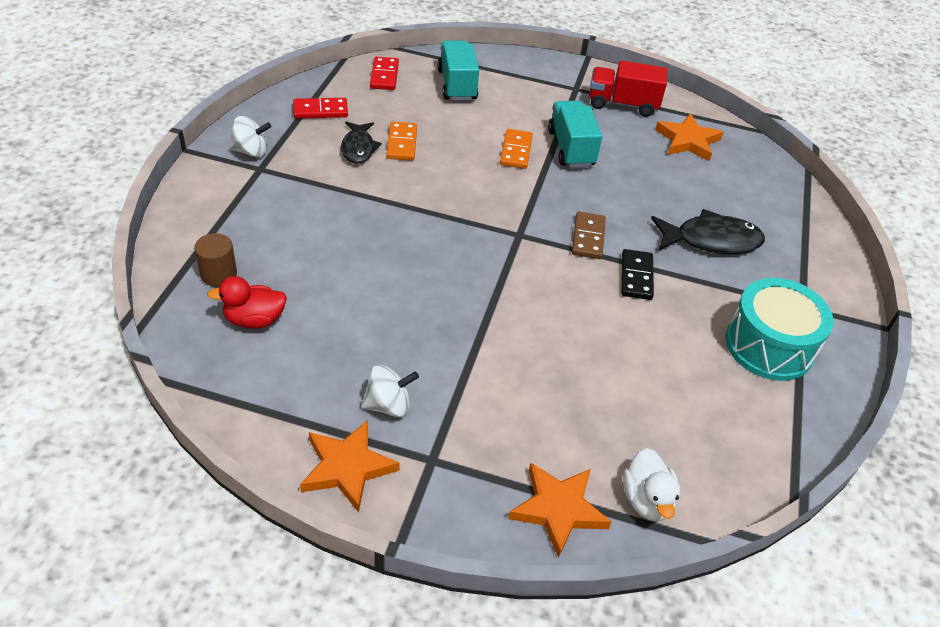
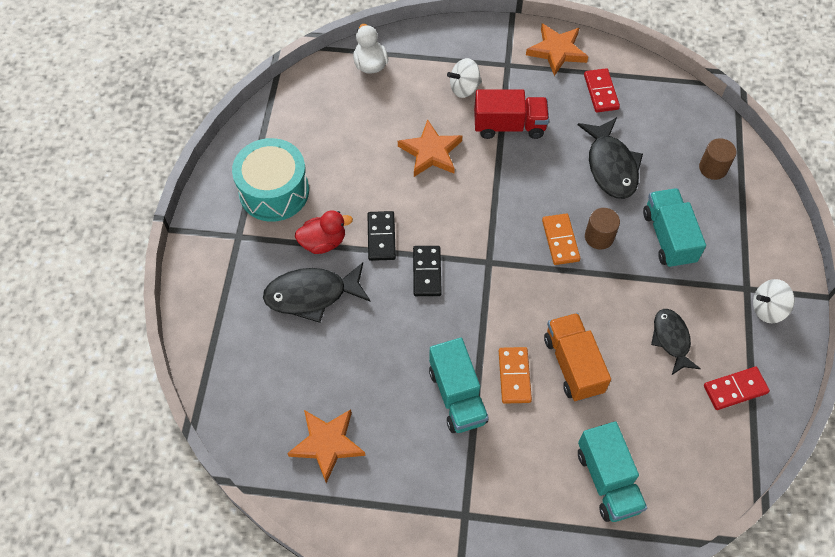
camera: 175 degrees right, 15 degrees up
(254, 320) = (665, 136): red duck -> red duck (323, 242)
(314, 220) = (668, 237): none -> turquoise truck
(343, 298) = (611, 166): none -> black fish
(384, 76) = (696, 475): red domino -> red domino (601, 92)
(388, 405) = (546, 92): white spinning top -> white spinning top (464, 88)
(390, 234) = (599, 237): none -> brown cylinder
(402, 143) = (632, 358): orange domino -> orange domino (560, 240)
(459, 149) = (573, 365): none -> orange truck
(558, 509) = (424, 50): orange star -> orange star (431, 152)
(588, 237) = (427, 272): brown domino -> black domino
(622, 104) = (405, 497): red truck -> red truck (509, 126)

